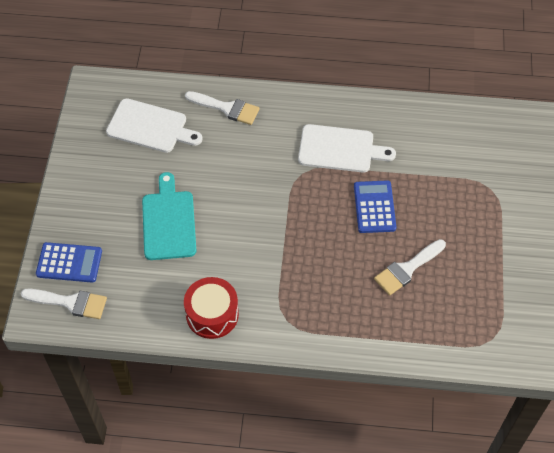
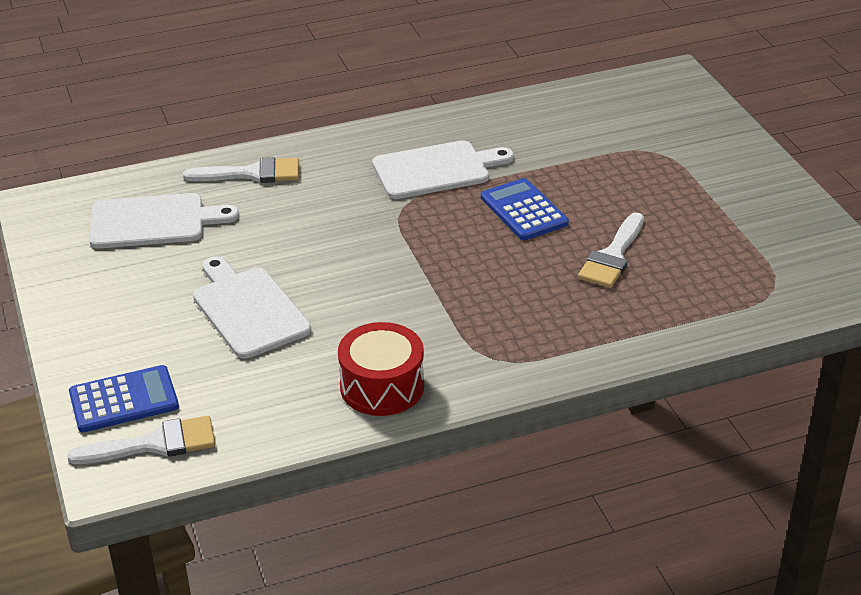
camera: 25 degrees left, 20 degrees down
(169, 222) = (248, 309): turquoise cutting board -> white cutting board

